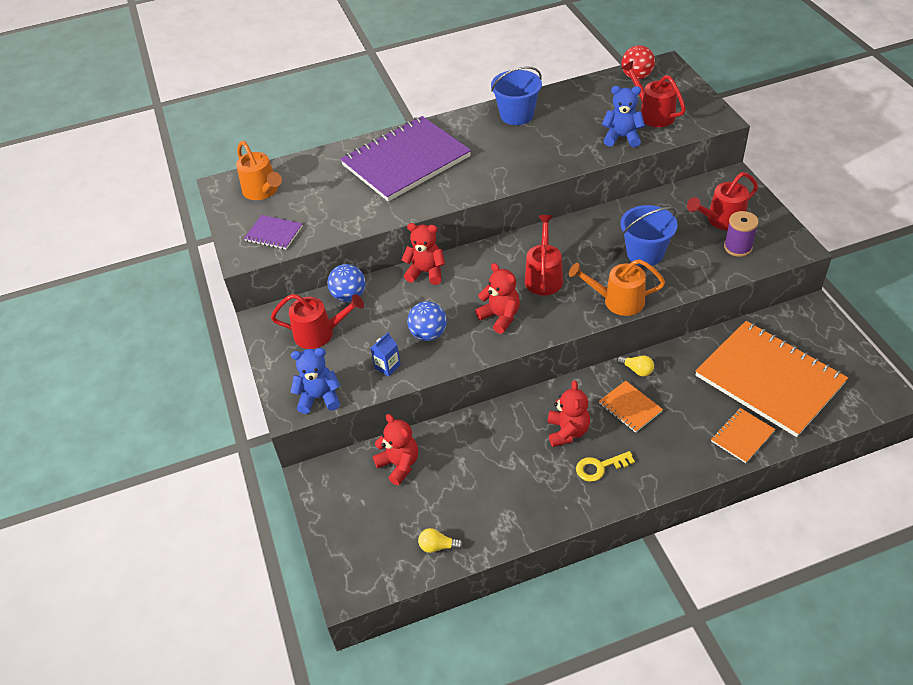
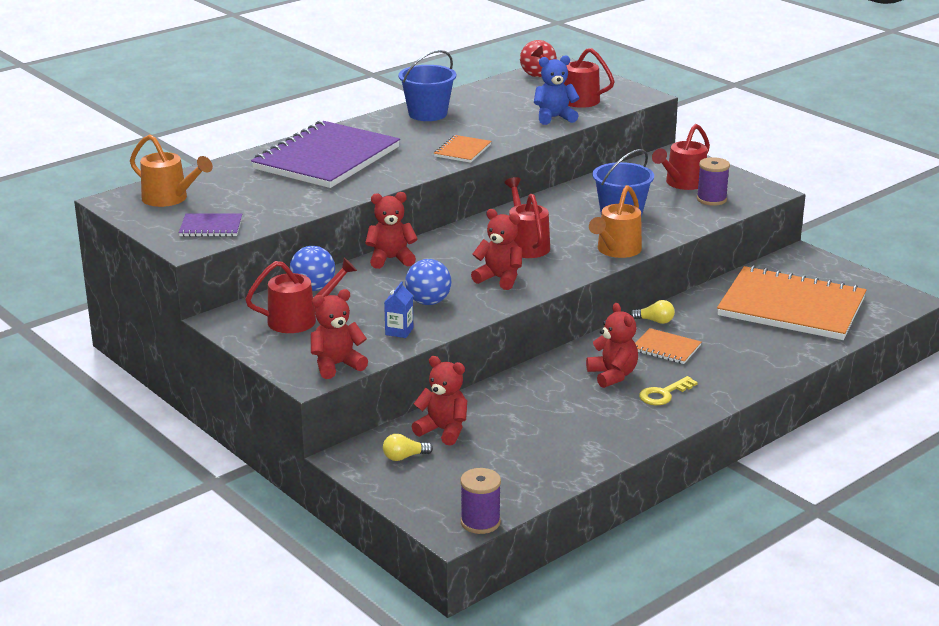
camera: 25 degrees left, 20 degrees down
(319, 397) = (337, 365): blue teddy bear -> red teddy bear
(374, 587) = (480, 522): none -> purple spool
(438, 546) = (530, 480): yellow light bulb -> yellow light bulb (404, 457)
(617, 301) = (616, 251): orange watering can -> orange watering can turned 45 degrees counterclockwise
(742, 436) = (791, 349): orange notebook -> orange notebook (462, 151)

